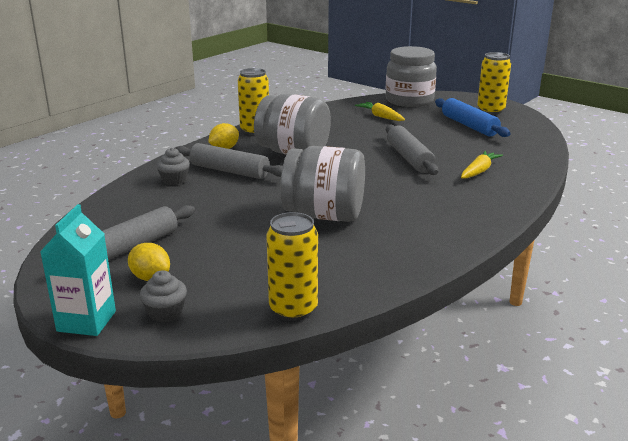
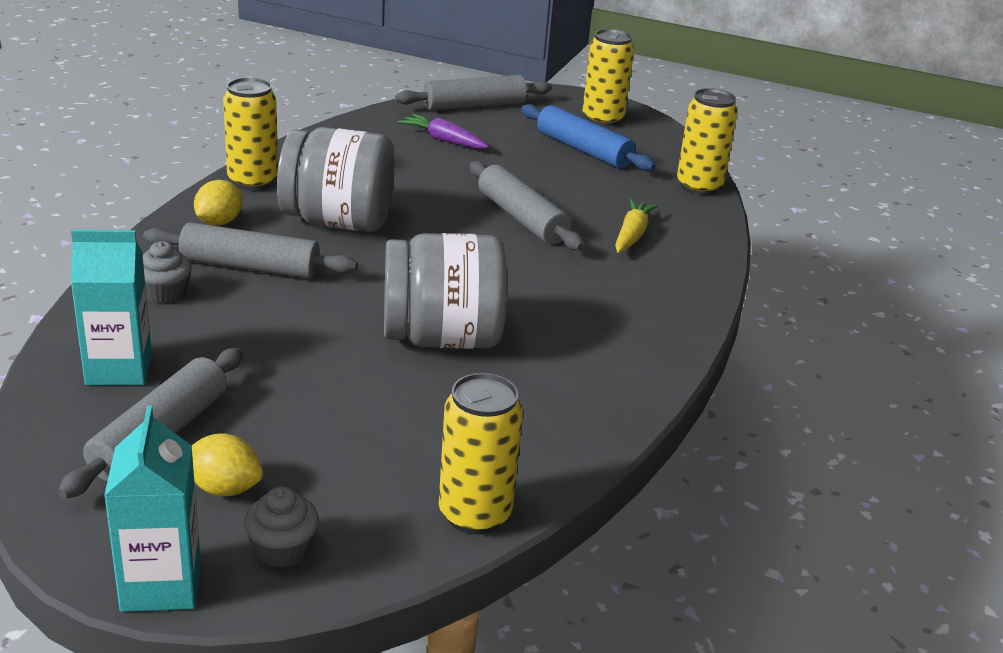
camera: 20 degrees left, 5 degrees up
(127, 213) = (119, 369): none -> turquoise carton
(380, 117) = (443, 140): yellow carrot -> purple carrot
(409, 101) = (474, 105): grey jar -> grey rolling pin
(540, 148) = (699, 186): none -> yellow can

